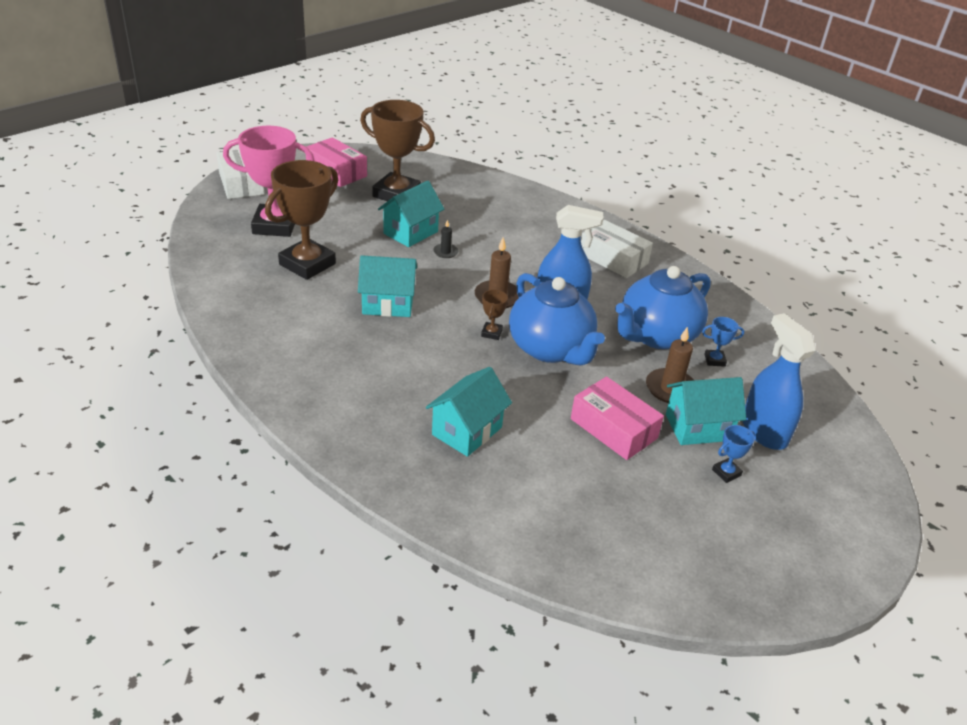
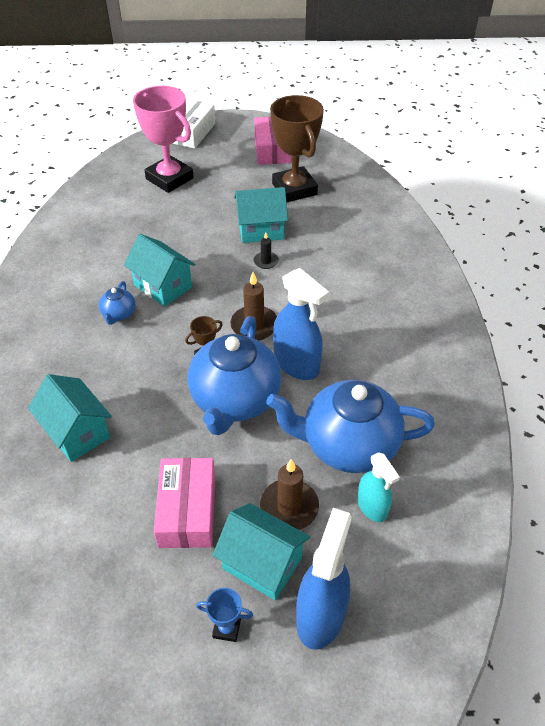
camera: 45 degrees right, 10 degrees up
(307, 264) = (151, 222): brown trophy -> none
(380, 339) = (119, 314): none -> blue teapot
(467, 431) = (77, 432): turquoise house -> turquoise house turned 60 degrees clockwise
(613, 258) = (410, 342): white box -> none
(714, 360) = (372, 506): blue trophy -> turquoise spray bottle

